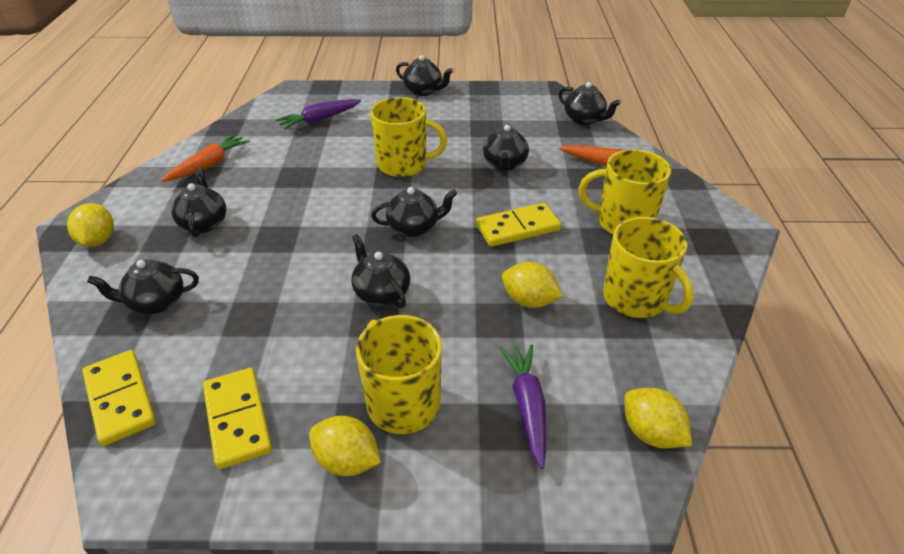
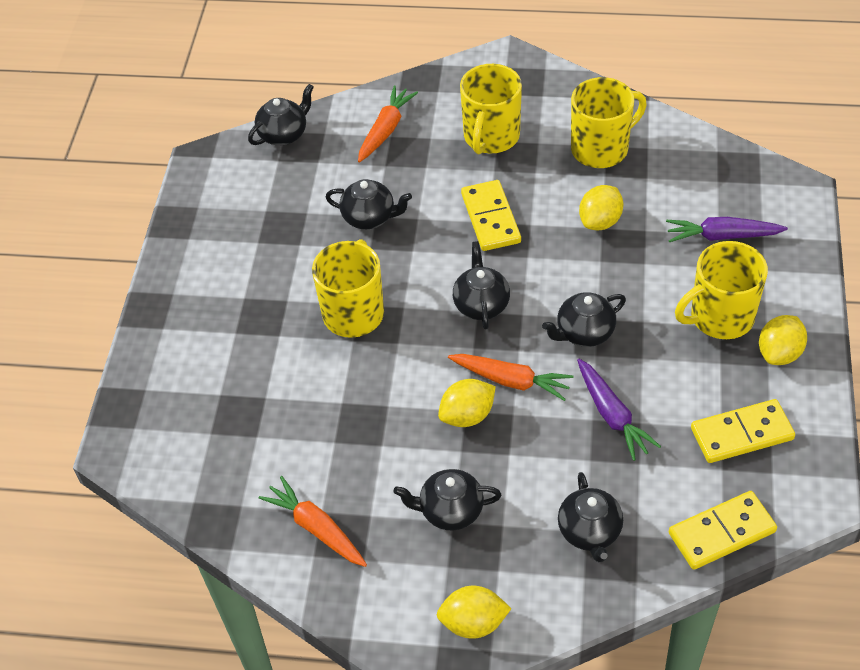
camera: 80 degrees left, 10 degrees up
(319, 120) = (220, 407): purple carrot -> purple carrot (612, 415)
(328, 249) = (511, 380): none -> orange carrot
(424, 91) = (166, 287): black teapot -> none
(651, 433) = (745, 168): yellow lemon -> yellow lemon (467, 415)

